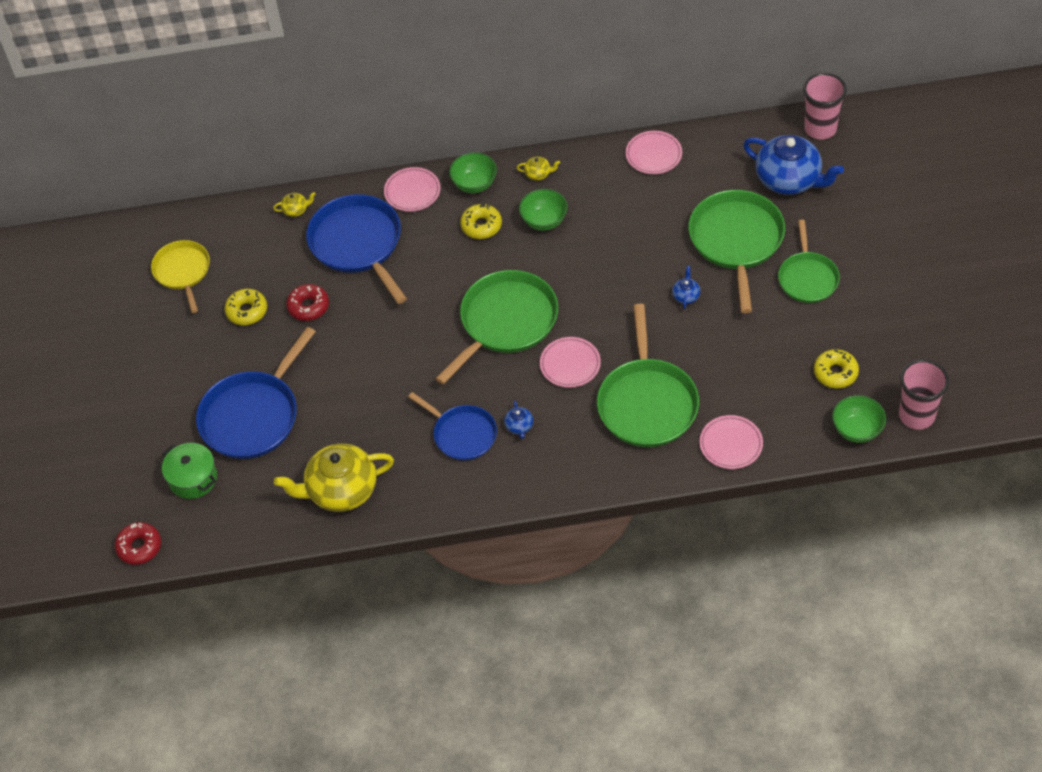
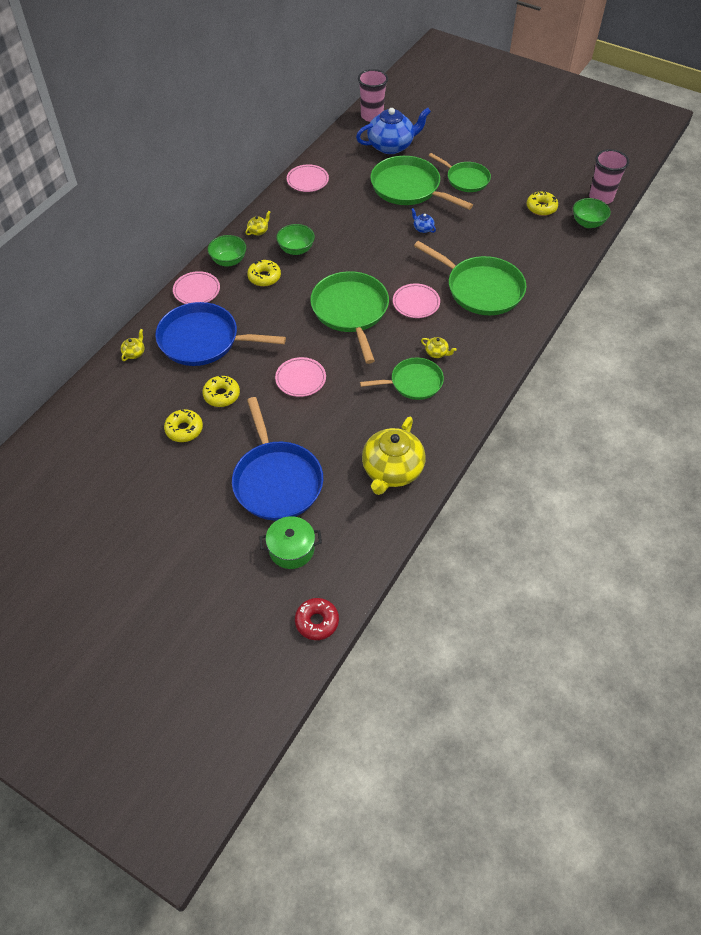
camera: 55 degrees left, 0 degrees up
(183, 272) = (105, 444): yellow pan -> none
(308, 306) = (221, 395): red donut -> yellow donut
(462, 434) = (413, 382): blue pan -> green pan
(519, 426) = (437, 353): blue teapot -> yellow teapot
(731, 444) = (547, 274): pink plate -> pink plate (300, 379)

